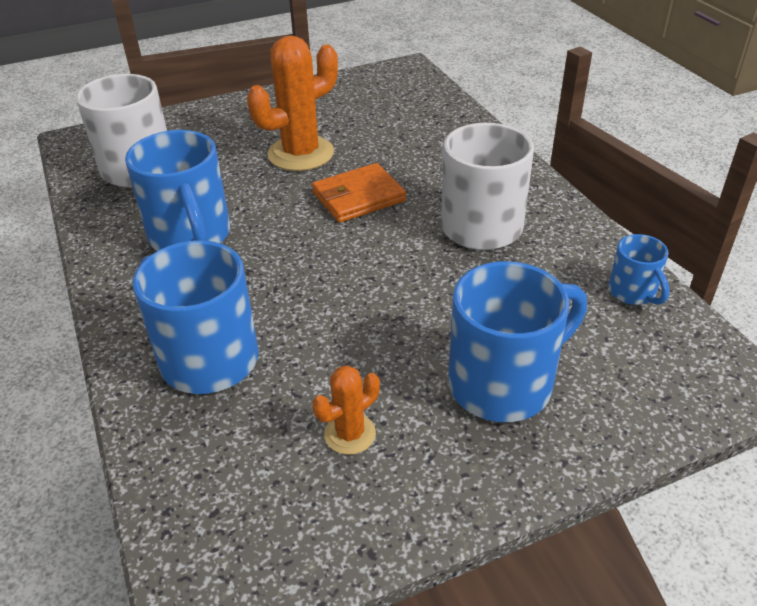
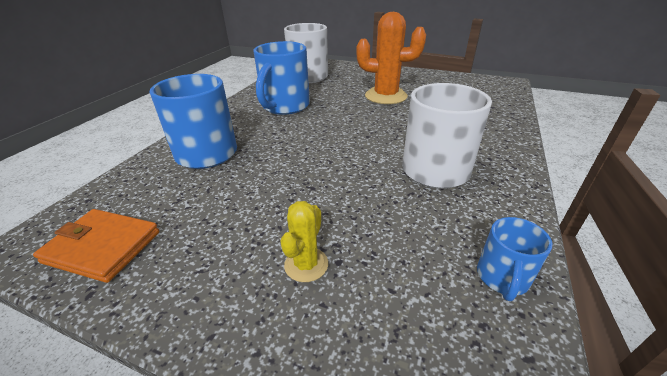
camera: 45 degrees right, 5 degrees down
(350, 434) = (192, 225): orange cactus -> none
(358, 197) = (385, 124): orange wallet -> orange wallet (102, 247)
(504, 383) = (306, 264): blue mug -> yellow cactus

